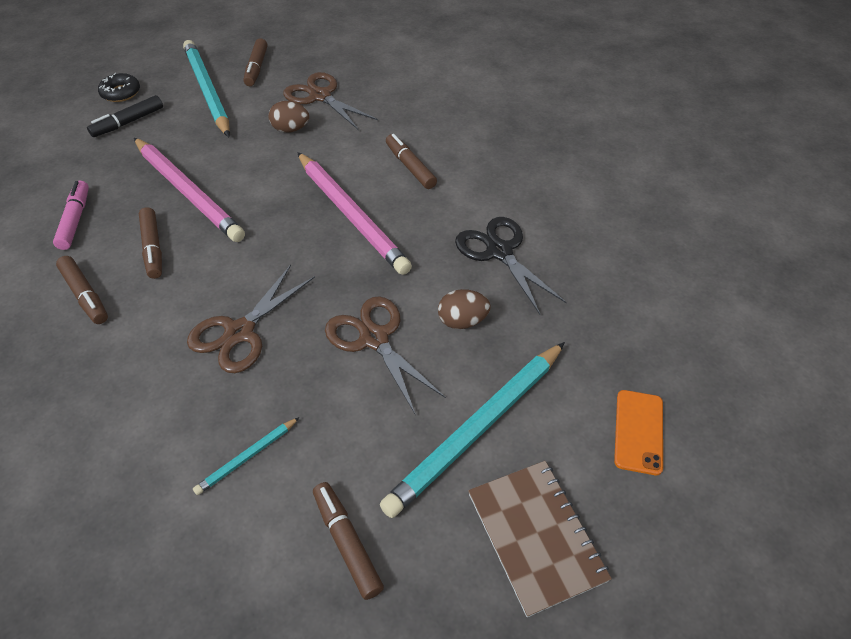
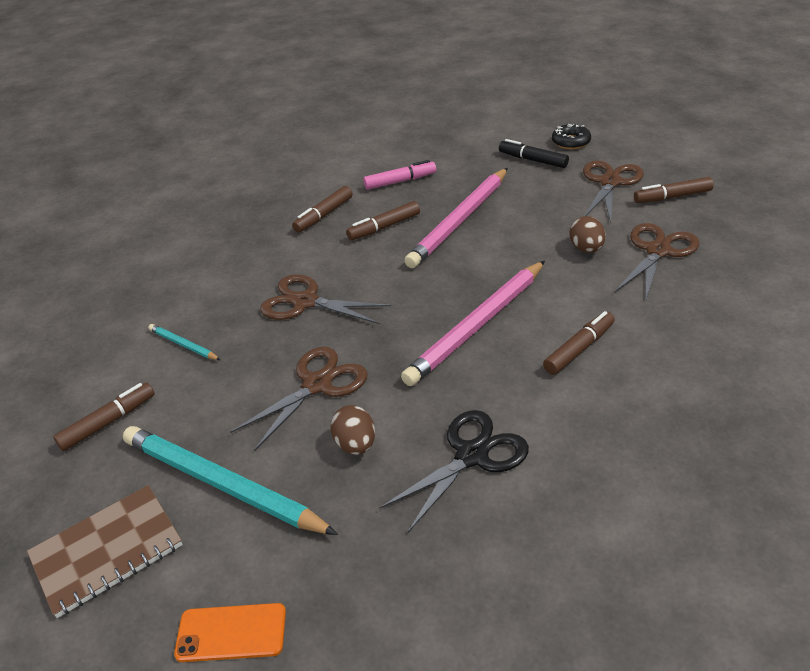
camera: 80 degrees right, 10 degrees down
(207, 91) = (610, 182): turquoise pencil -> brown scissors

